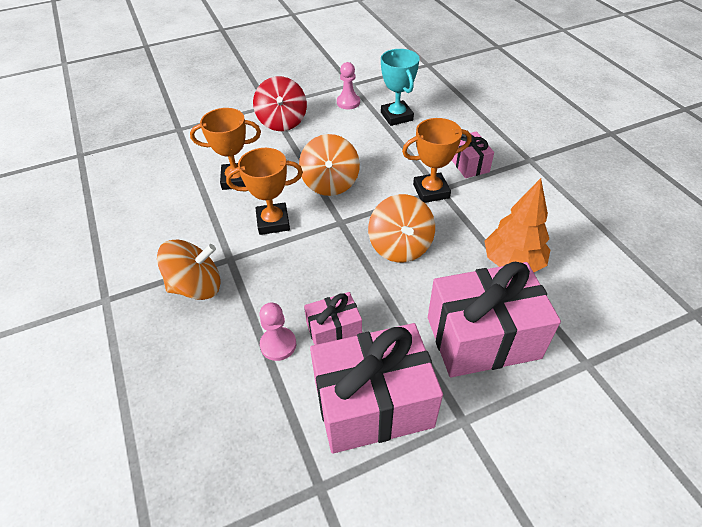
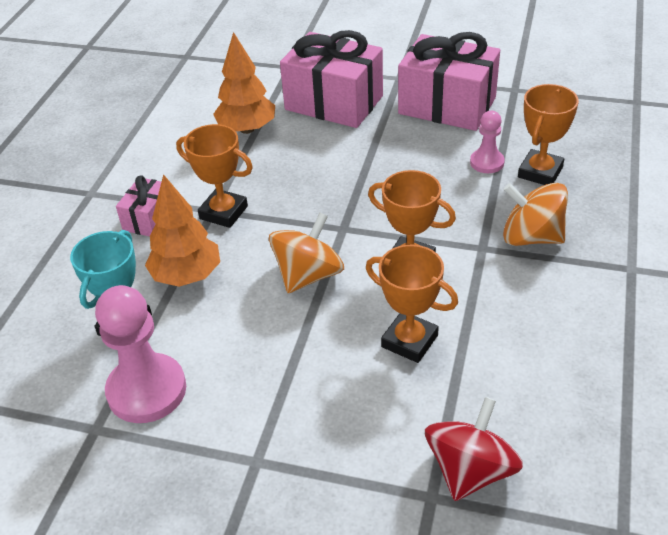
camera: 140 degrees left, 5 degrees down
(221, 361) = (540, 172): none -> orange trophy
(282, 121) = (269, 410): red spinning top -> red spinning top (470, 470)
(334, 330) = (435, 152): pink gift -> none
(348, 102) = (147, 390): pink pawn -> pink pawn, size x1.84
(399, 149) = (187, 276): none -> orange tree
(400, 246) = (315, 181): orange spinning top -> none

